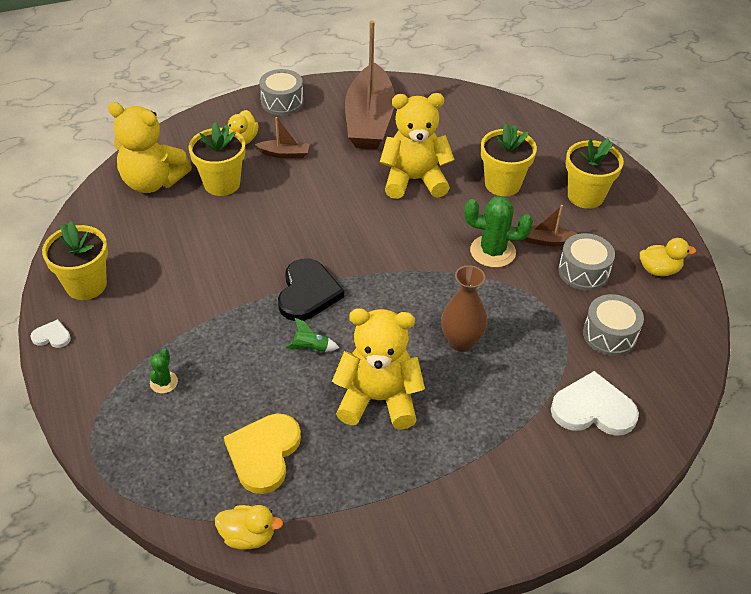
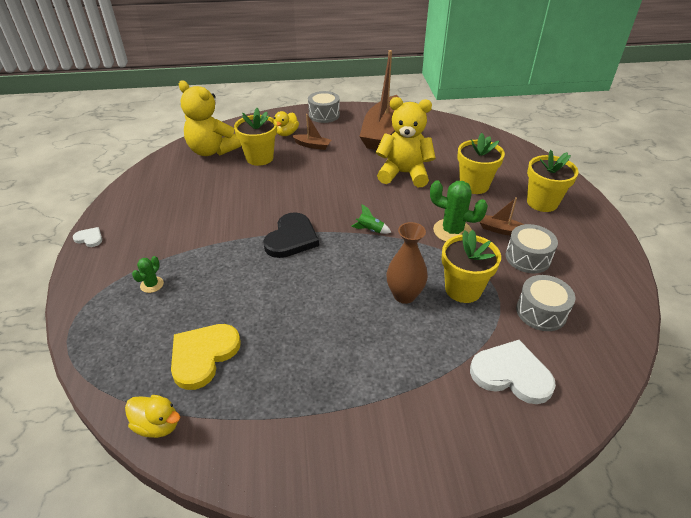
camera: 15 degrees right, 5 degrees down
(86, 285) = (132, 208): yellow flower pot -> yellow flower pot (463, 289)
(311, 348) = (277, 279): green rocket -> green rocket (370, 230)
(378, 399) = (317, 329): yellow teddy bear -> none
(659, 270) = (598, 267): yellow duck -> none

